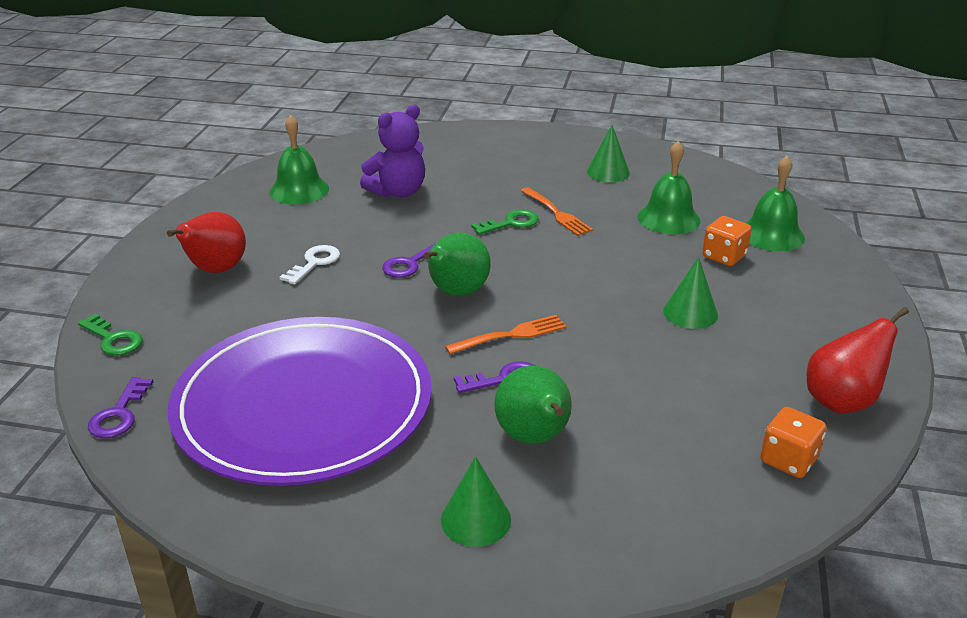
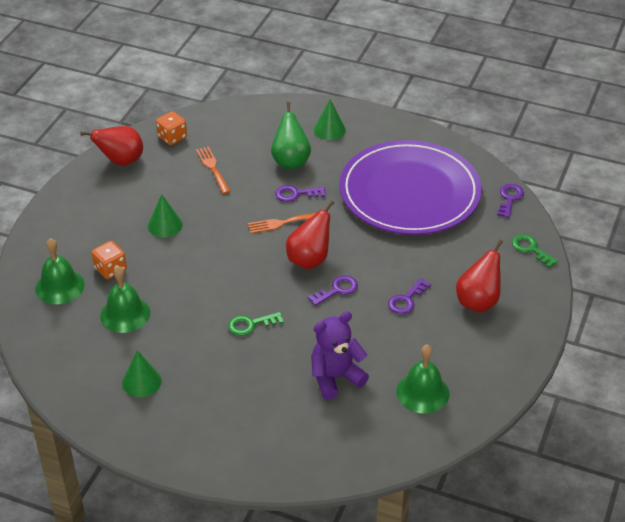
camera: 170 degrees left, 10 degrees up
(314, 263) = (406, 300): white key -> purple key
(456, 293) = (309, 260): green pear -> red pear
(556, 213) = (210, 332): orange fork -> orange fork (213, 169)

